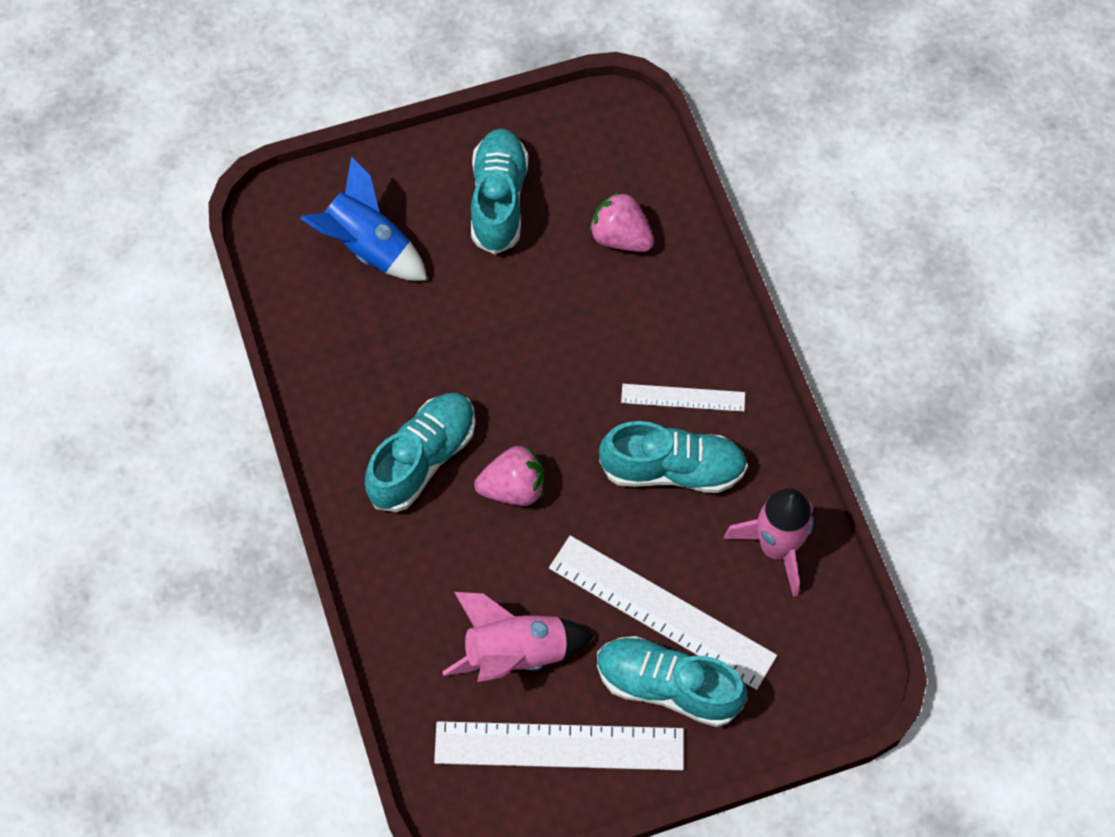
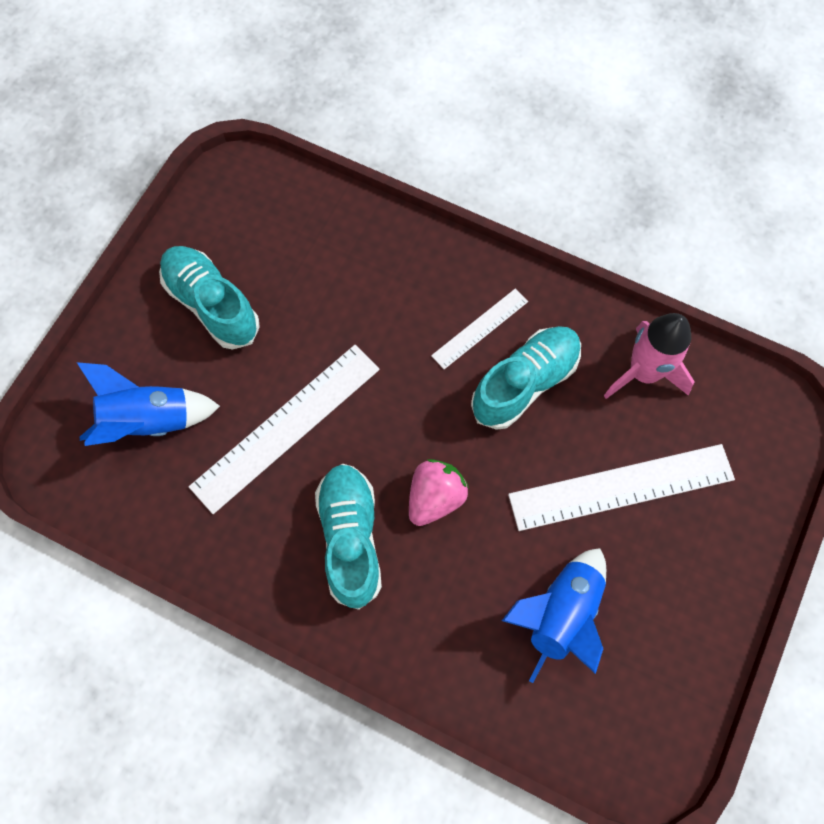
camera: 45 degrees left, 5 degrees up
(515, 653) = (560, 614): pink rocket -> blue rocket
(559, 746) = (658, 650): white ruler -> white ruler (286, 427)
(620, 237) = (324, 257): pink strawberry -> none
(667, 686) = (680, 535): turquoise shoe -> none

